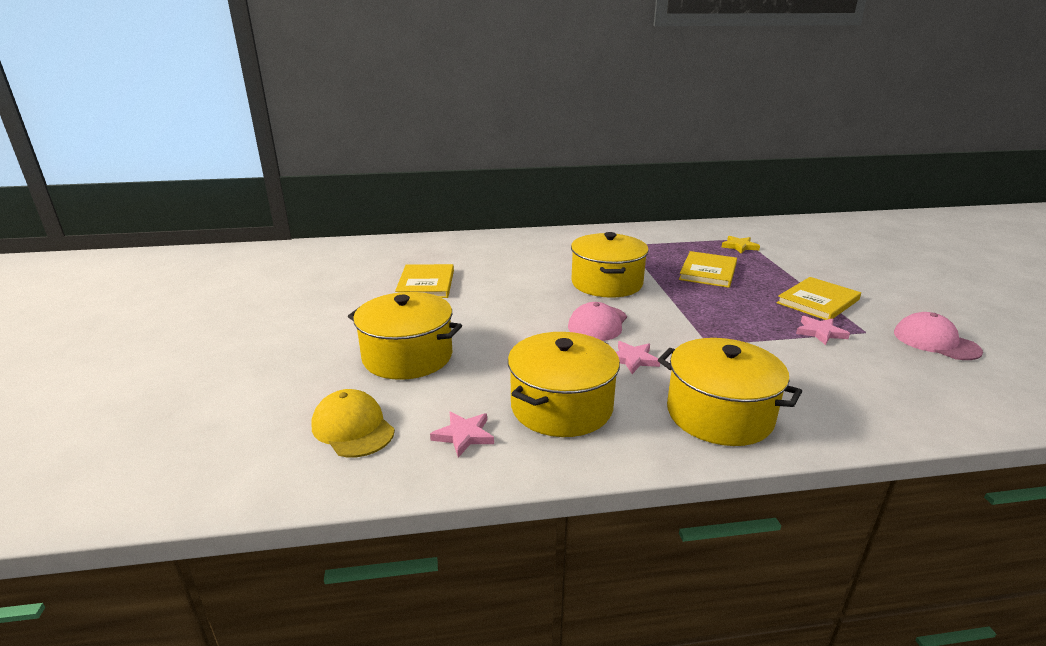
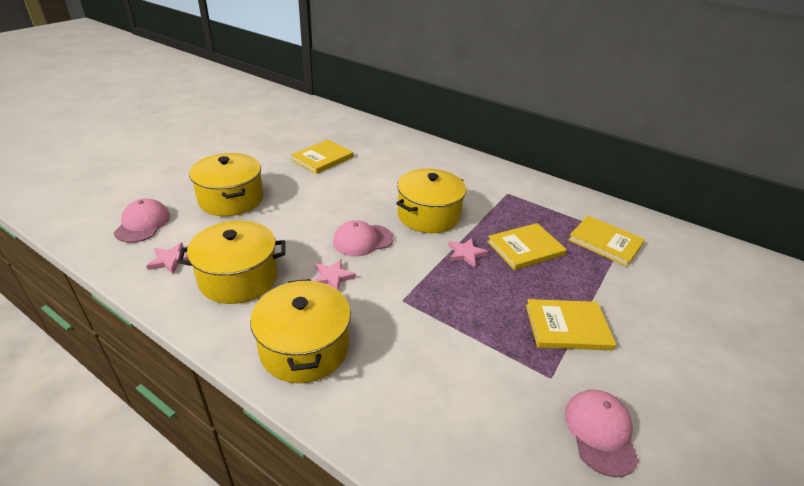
camera: 40 degrees right, 10 degrees up
(353, 428) = (143, 224): yellow cap -> pink cap
(739, 246) = (605, 242): yellow star -> yellow book
(820, 332) = (507, 350): pink star -> pink star (466, 254)

